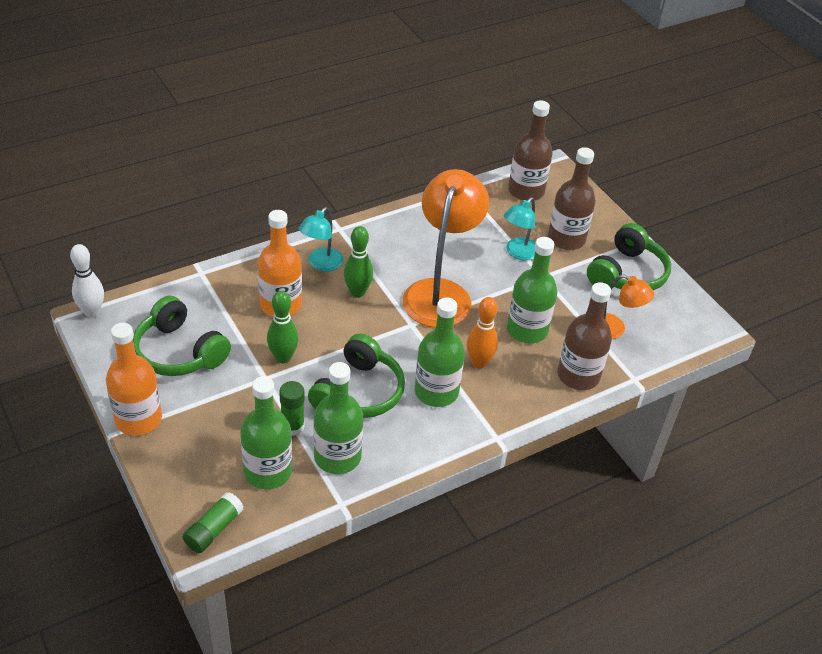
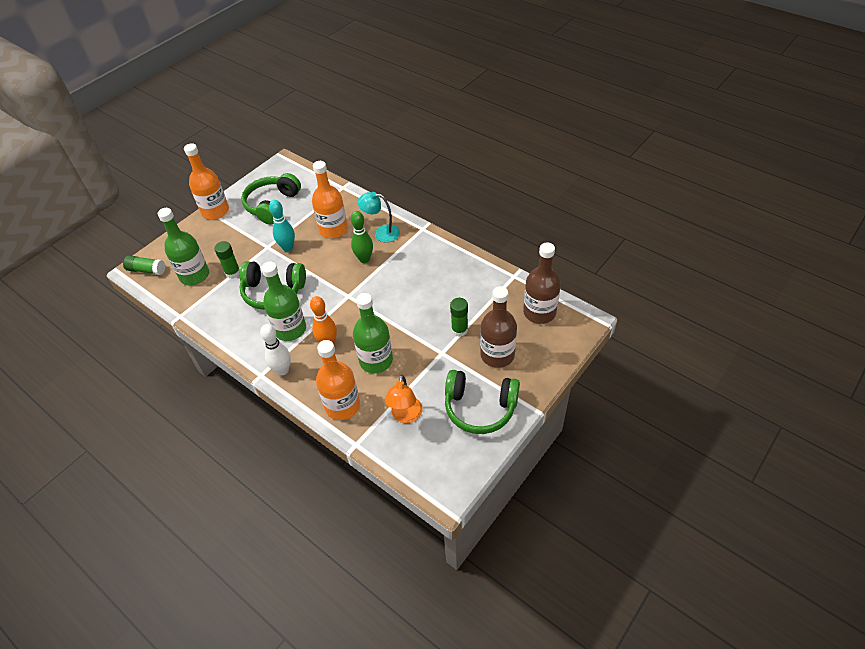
camera: 75 degrees right, 5 degrees up
(92, 312) = (287, 162): white bowling pin -> white bowling pin (282, 370)
(283, 357) = (288, 248): green bowling pin -> turquoise bowling pin
(337, 457) = (216, 301): green bottle -> none
(440, 292) = (388, 300): orange lamp -> none
(518, 253) = (459, 330): turquoise lamp -> green glue stick
(578, 375) = (342, 405): brown bottle -> orange bottle

